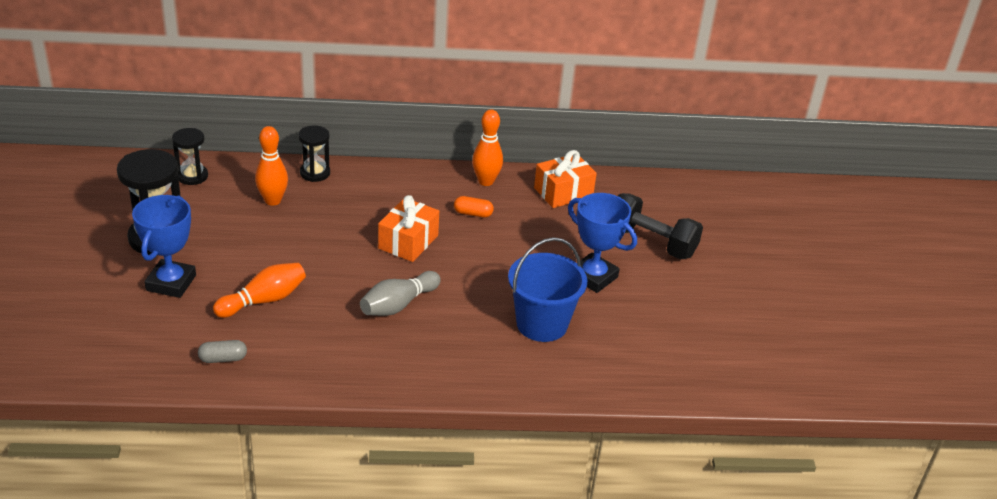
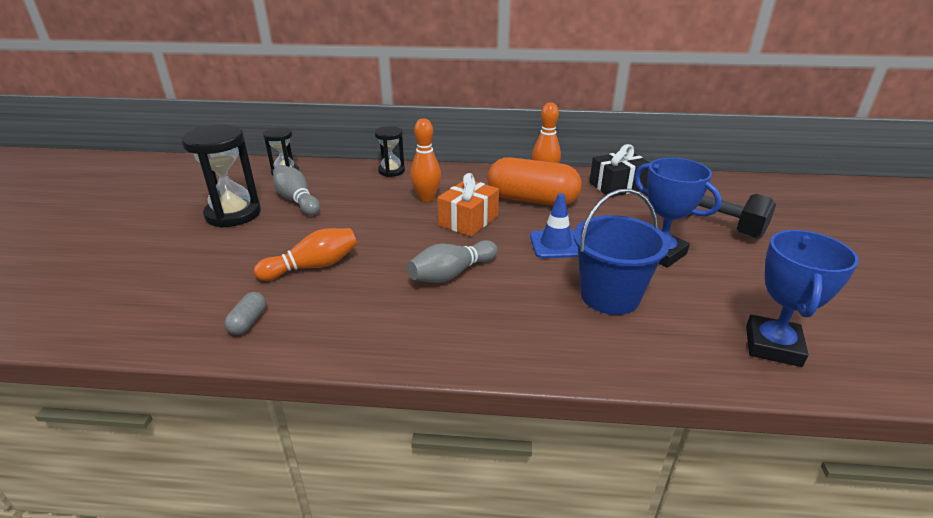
camera: 10 degrees right, 5 degrees down
(171, 283) = (228, 249): blue trophy -> blue trophy (773, 346)
(220, 218) = (297, 200): none -> grey bowling pin
(223, 359) = (248, 322): grey capsule -> grey capsule turned 75 degrees counterclockwise
(273, 200) = (348, 189): orange bowling pin -> orange bowling pin (426, 198)
(473, 214) = (532, 200): orange capsule -> orange capsule, size x2.42
(495, 269) = (555, 244): none -> blue traffic cone
(563, 192) = (617, 186): orange gift -> black gift

